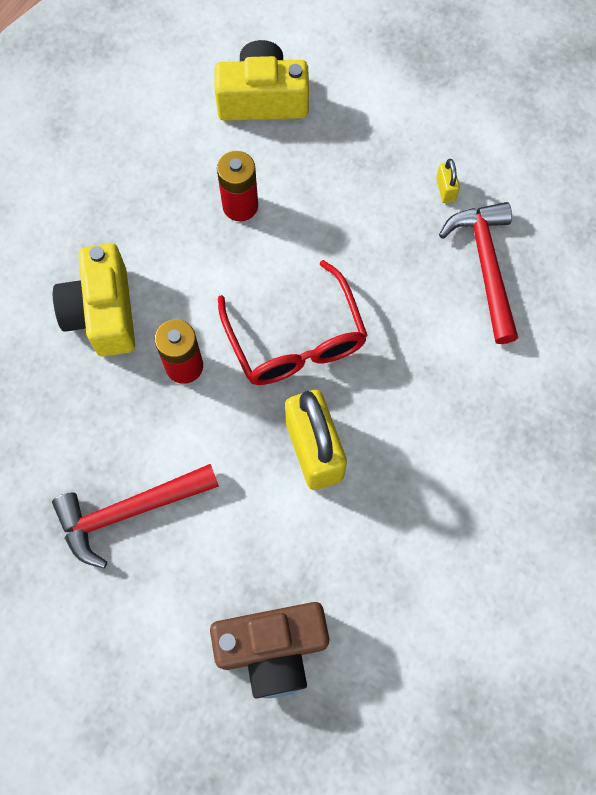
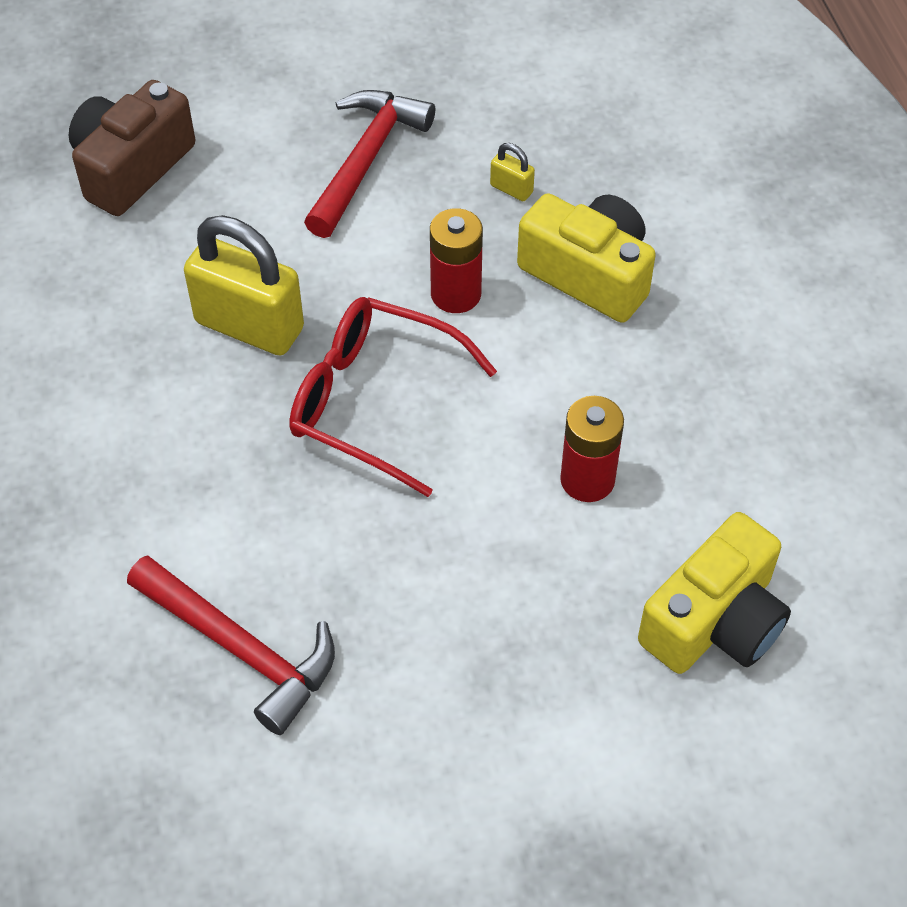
camera: 135 degrees right, 15 degrees down
(445, 190) = (378, 702): yellow padlock -> yellow padlock (511, 189)

